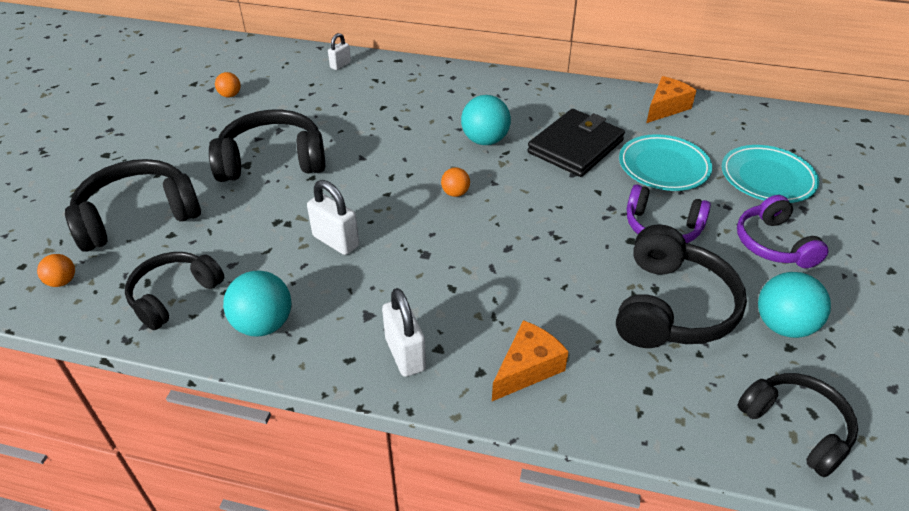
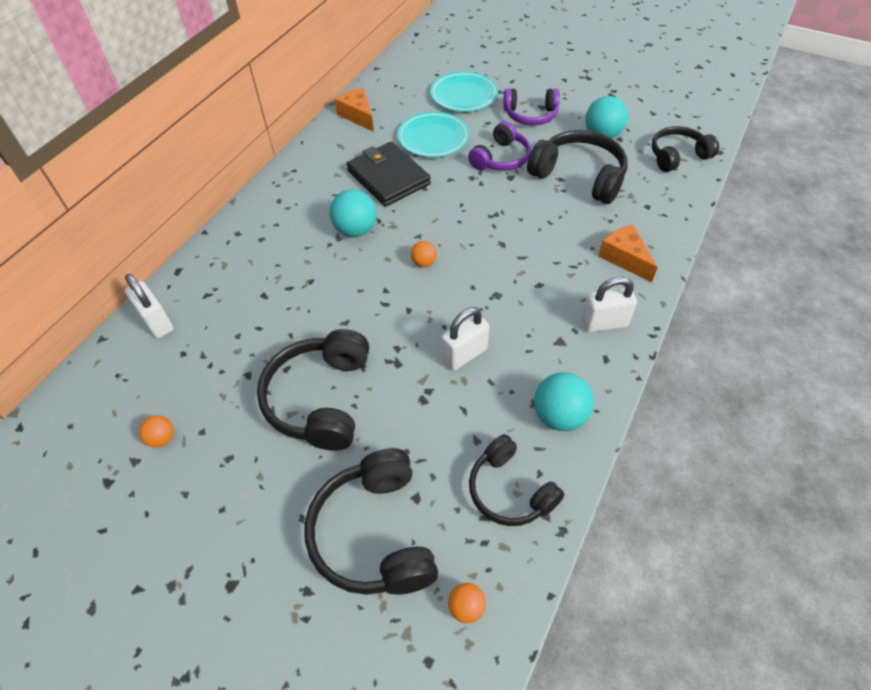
camera: 75 degrees left, 10 degrees up
(340, 65) = (157, 322): white padlock -> white padlock, size x1.65

